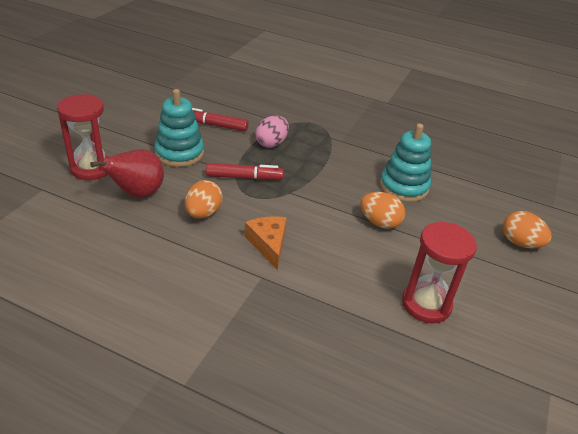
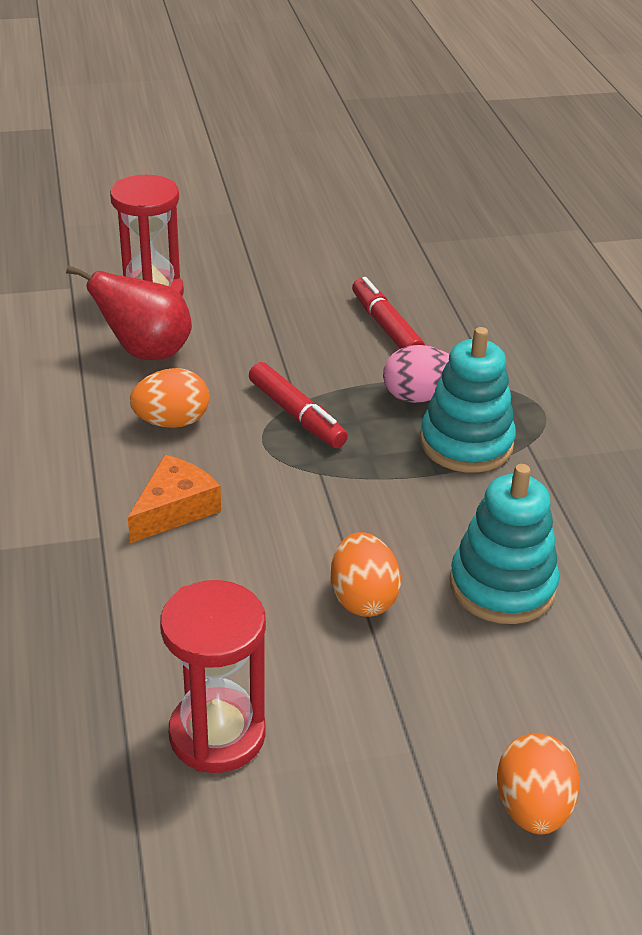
camera: 55 degrees right, 0 degrees up
(179, 153) = (275, 335): turquoise stacking toy -> turquoise stacking toy (466, 443)

